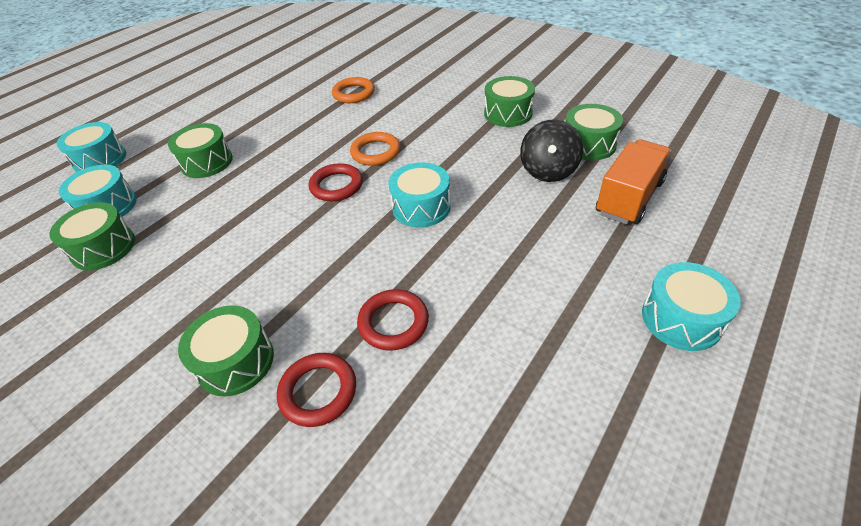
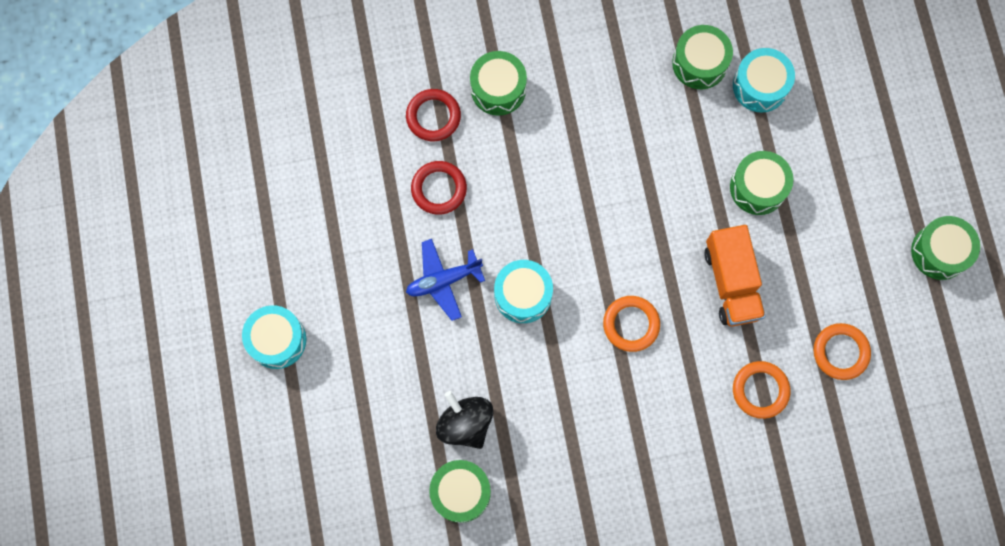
camera: 130 degrees right, 30 degrees up
(100, 160) = (855, 109): turquoise drum -> none
(296, 85) = (840, 352): none -> orange ring
(336, 186) = (613, 259): red ring -> none
(470, 255) = (443, 280): none -> blue plane
(508, 113) = (572, 485): green drum -> green drum (939, 252)
(629, 198) = (380, 440): orange truck -> orange truck (731, 282)

